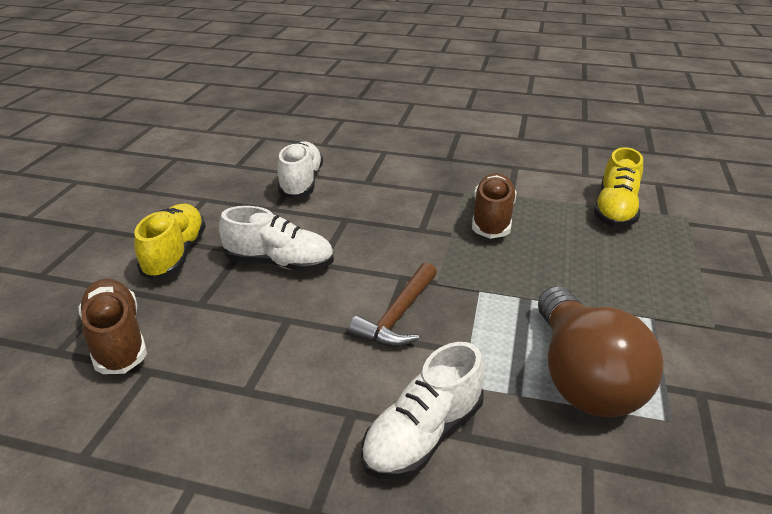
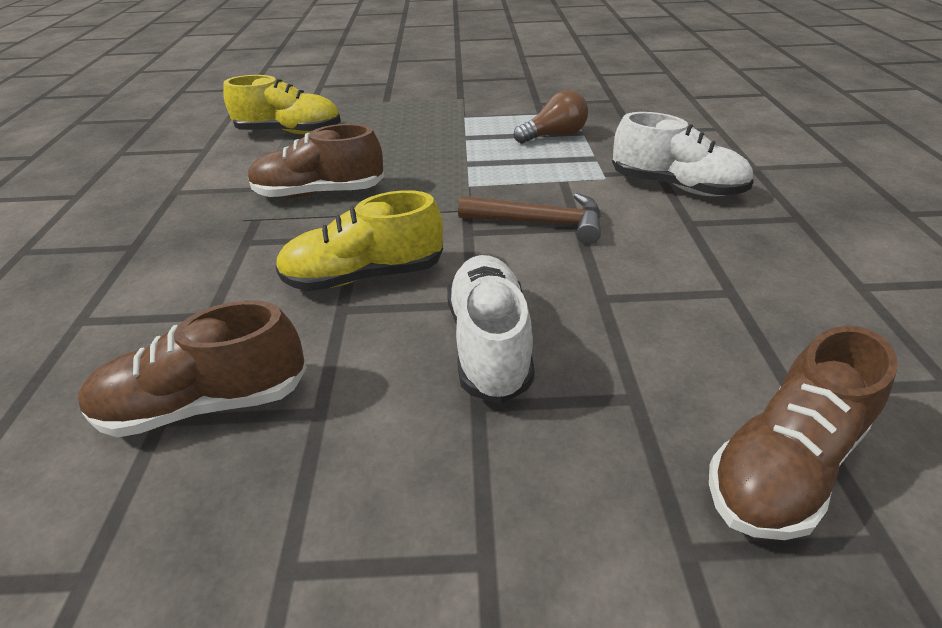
camera: 105 degrees left, 5 degrees up
(175, 254) = (530, 506): yellow shoe -> yellow shoe (364, 275)
(301, 183) = (206, 403): white shoe -> brown shoe
(582, 377) = (554, 136): brown light bulb -> brown light bulb, size x0.53

